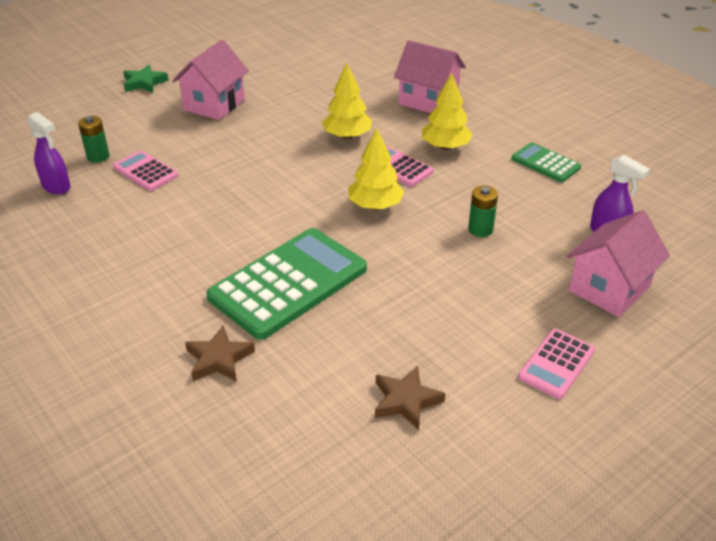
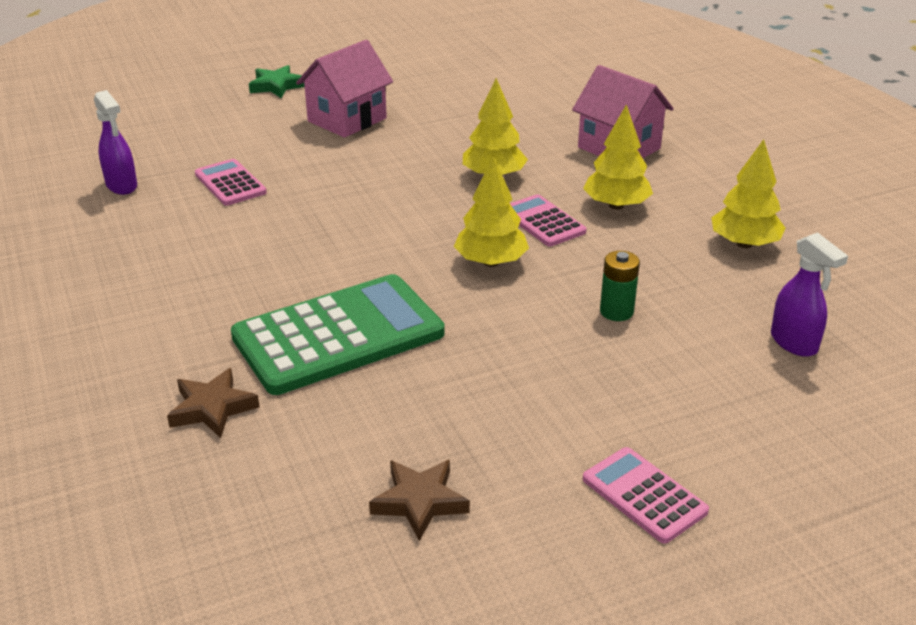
camera: 15 degrees right, 5 degrees down
(98, 156) = (184, 160): green battery -> none
(545, 163) = (744, 244): green calculator -> yellow tree
(556, 364) = (644, 495): pink calculator -> pink calculator turned 90 degrees clockwise
(609, 288) = (763, 414): pink house -> none

